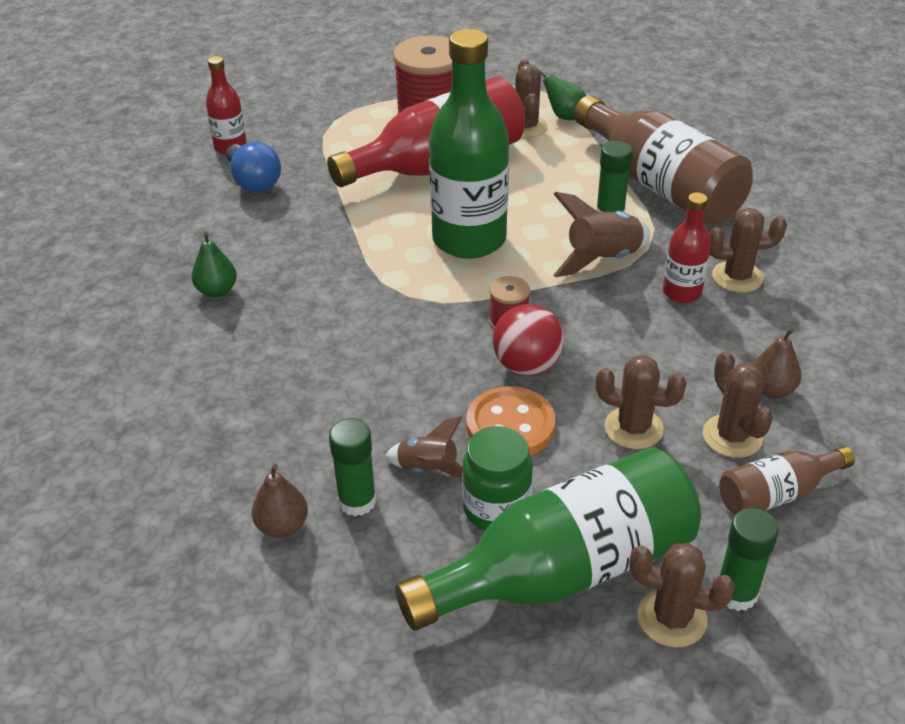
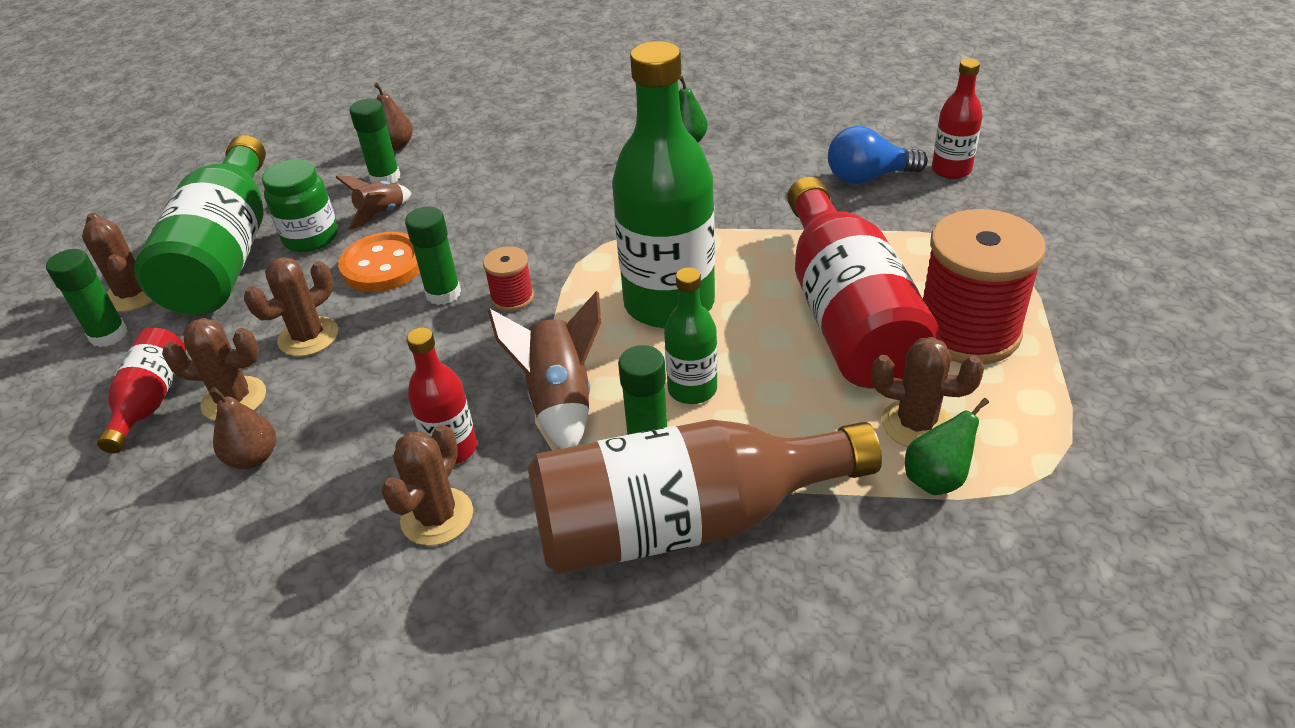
camera: 115 degrees right, 0 degrees up
(527, 366) = (443, 293): red ball -> green glue stick
(552, 208) = (692, 389): none -> green bottle
(672, 618) = (133, 294): brown cactus -> brown cactus turned 75 degrees counterclockwise
(777, 494) = (151, 401): brown bottle -> red bottle

